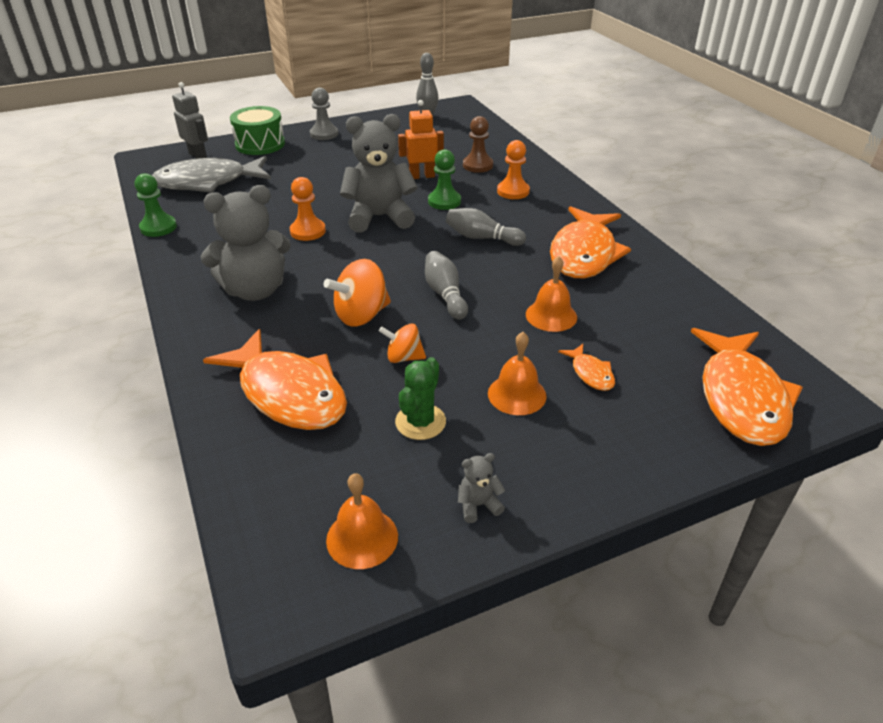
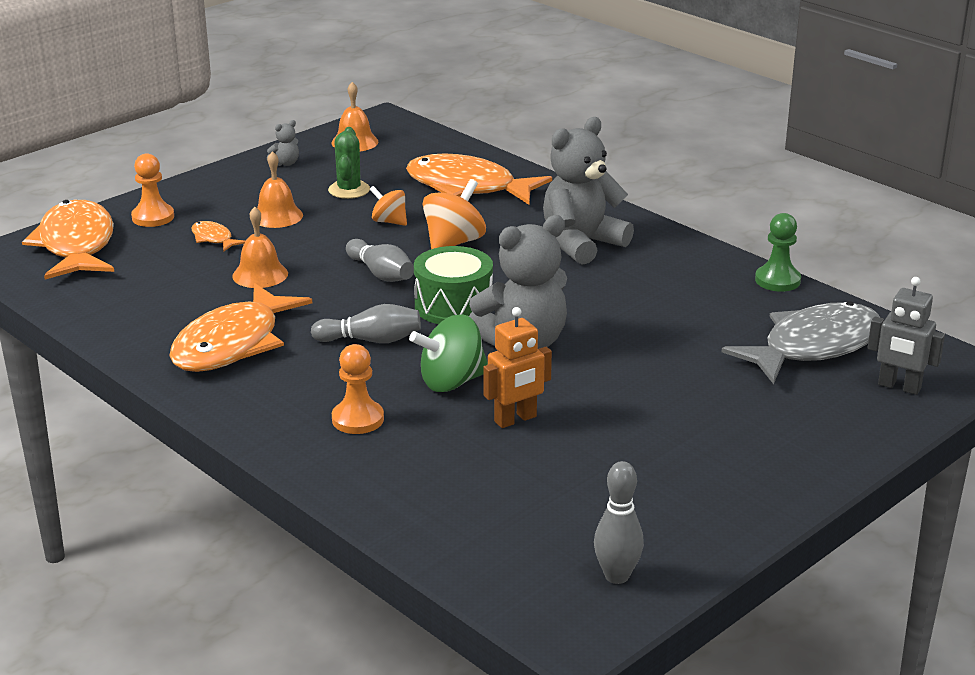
camera: 160 degrees right, 10 degrees down
(260, 144) = (840, 430): green drum -> green drum (453, 306)
(308, 231) = (595, 308): orange pawn -> orange pawn (153, 217)
(324, 134) = (763, 477): grey pawn -> none
(403, 357) = (389, 221): orange spinning top -> orange spinning top turned 135 degrees counterclockwise
(444, 201) = (451, 382): green pawn -> green spinning top
(477, 165) = (438, 460): brown pawn -> none
(584, 254) = (233, 344): orange fish -> orange fish turned 150 degrees counterclockwise

